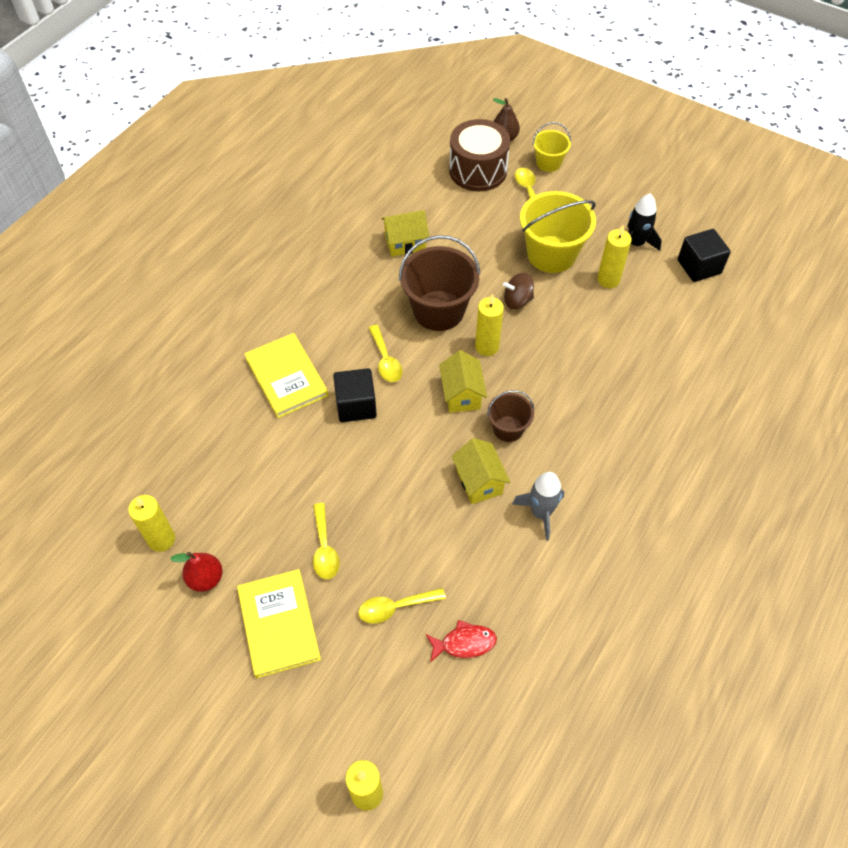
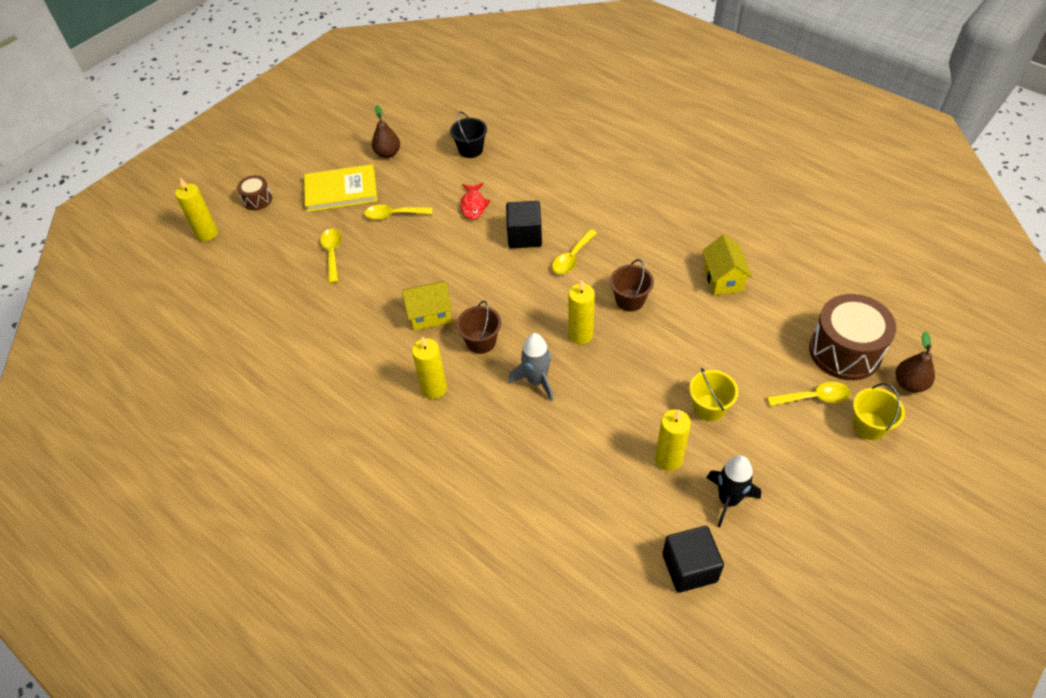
camera: 100 degrees right, 5 degrees down
(161, 539) = (425, 131): yellow candle -> yellow candle (434, 389)
(205, 478) = (471, 150): none -> black bucket
(206, 578) = (388, 153): red pear -> brown pear
(286, 377) = (561, 193): yellow book -> none
(296, 738) = (257, 200): none -> brown drum
(385, 360) = (572, 258): yellow spoon -> yellow spoon turned 45 degrees counterclockwise
(438, 311) = (630, 300): brown bucket -> brown bucket, size x0.55
(462, 394) = (525, 310): yellow house -> none
(464, 643) = (290, 293): red fish -> red fish (473, 205)
(517, 300) = (640, 367): brown spinning top -> none
(540, 513) = (387, 356): grey rocket -> grey rocket (536, 381)
(551, 254) = (709, 407): yellow bucket -> yellow bucket, size x0.55

